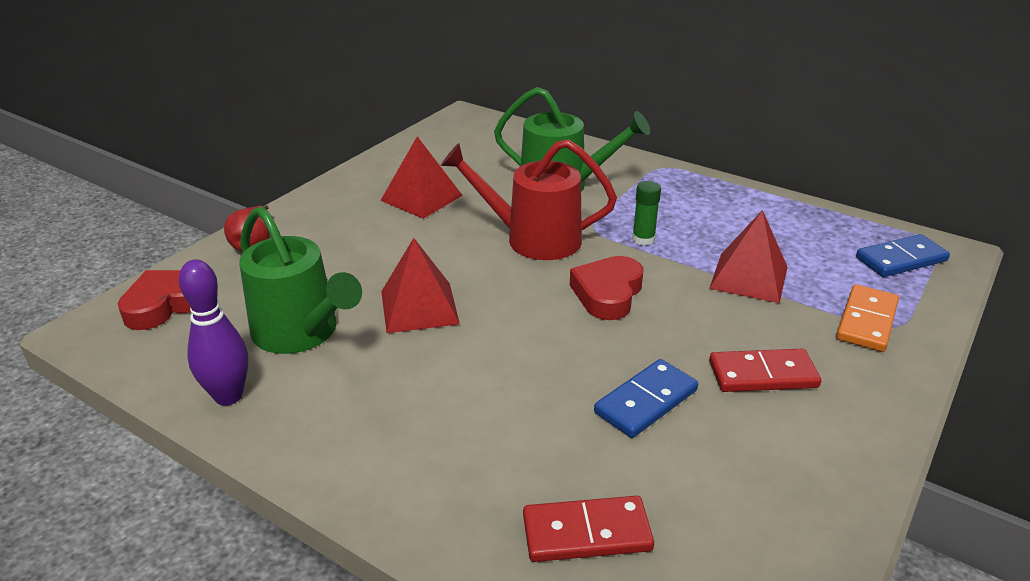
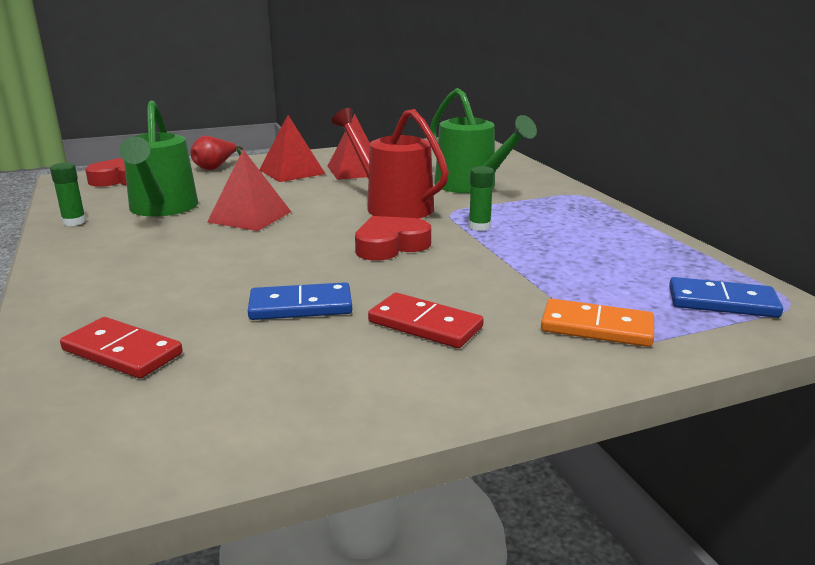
camera: 35 degrees right, 10 degrees down
(228, 396) = (74, 222): purple bowling pin -> green glue stick
(749, 277) = (531, 270): red pyramid -> red pyramid (292, 171)
(867, 321) = (596, 327): orange domino -> orange domino turned 45 degrees clockwise

